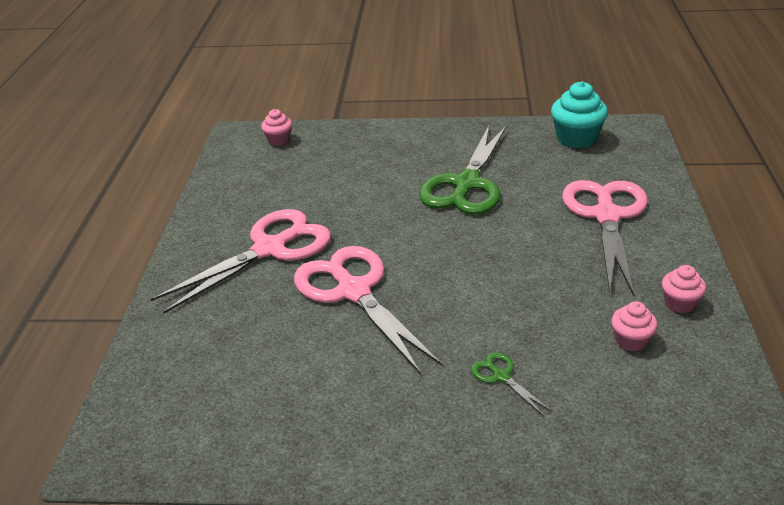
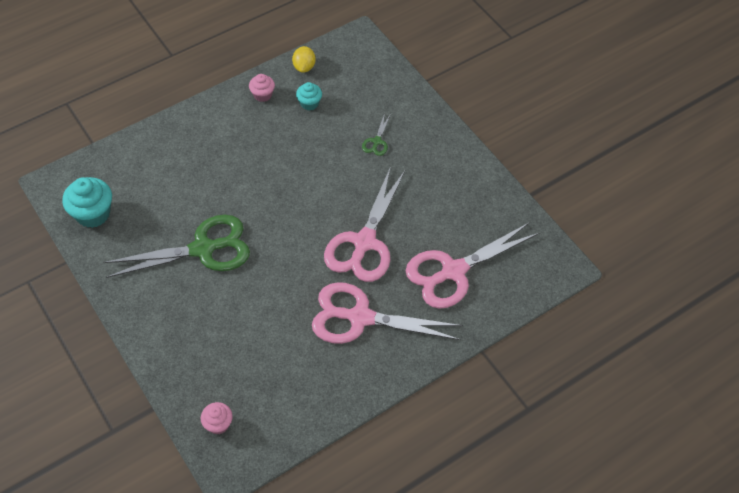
camera: 130 degrees left, 20 degrees up
(606, 216) = (194, 156): pink scissors -> pink scissors (453, 271)
(631, 341) = (309, 103): pink cupcake -> turquoise cupcake
(717, 367) = (304, 67): none -> yellow lemon

